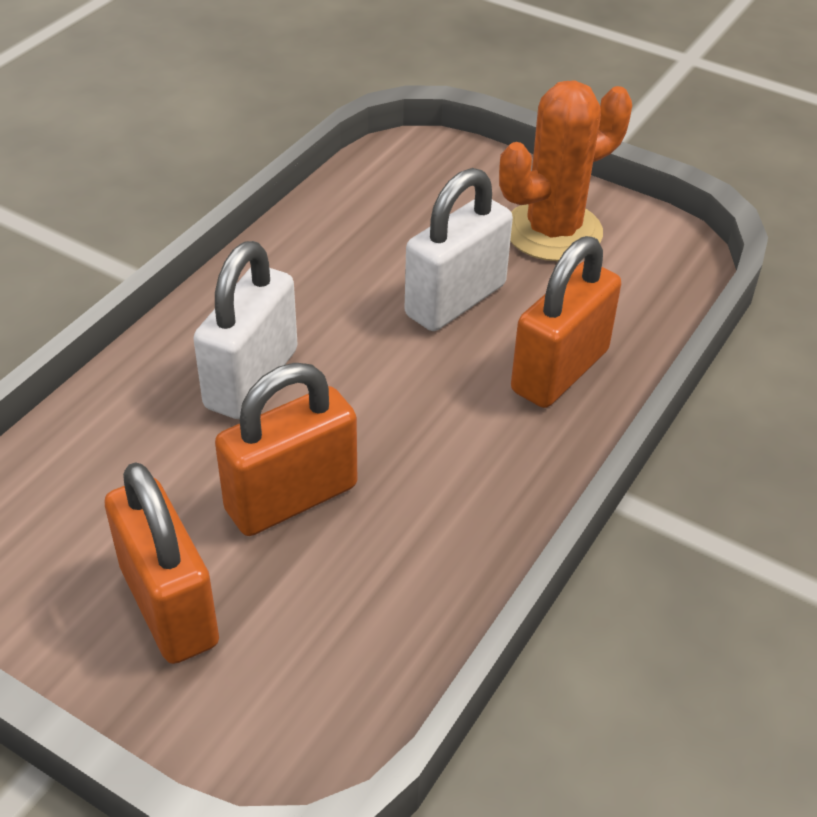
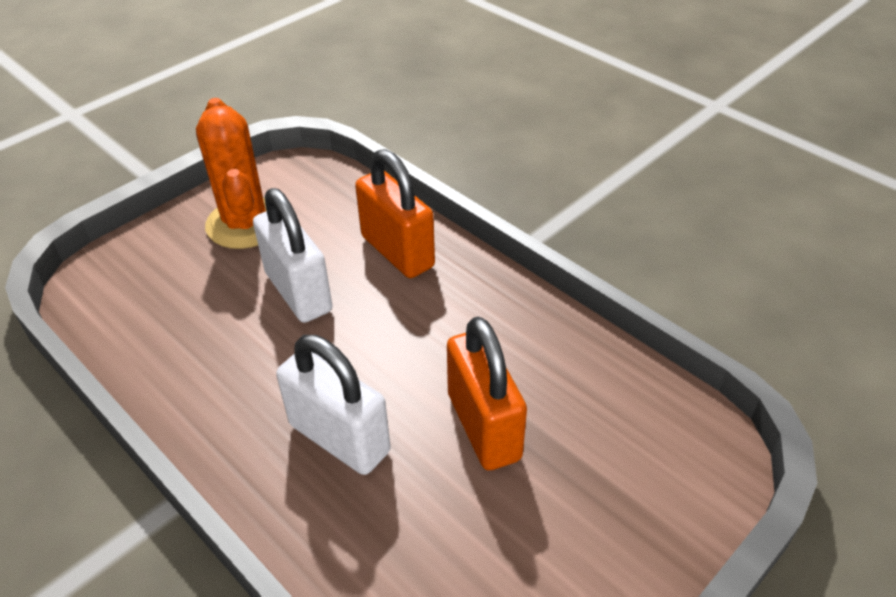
camera: 75 degrees left, 0 degrees up
(169, 606) = (580, 522): orange padlock -> none

